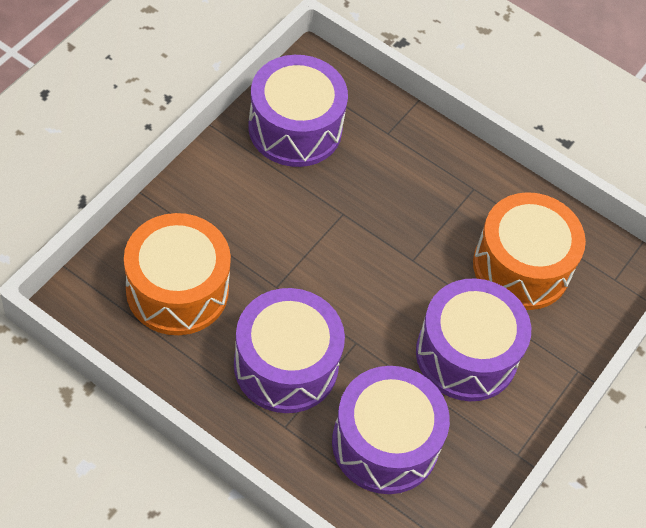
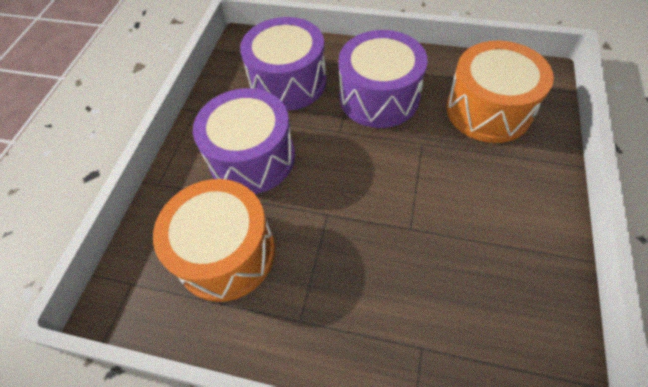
camera: 170 degrees right, 0 degrees up
(295, 128) = (516, 301): purple drum -> none

